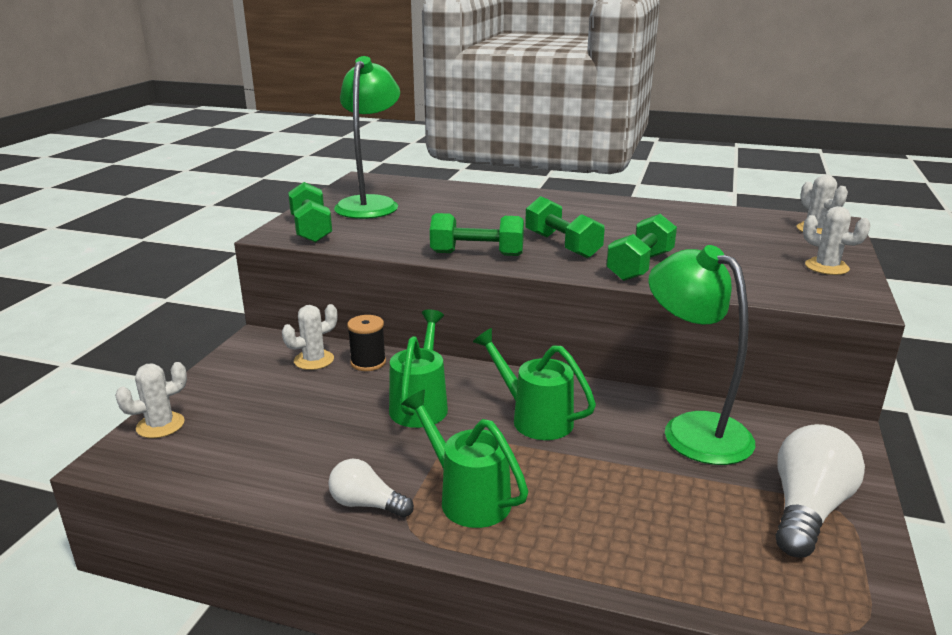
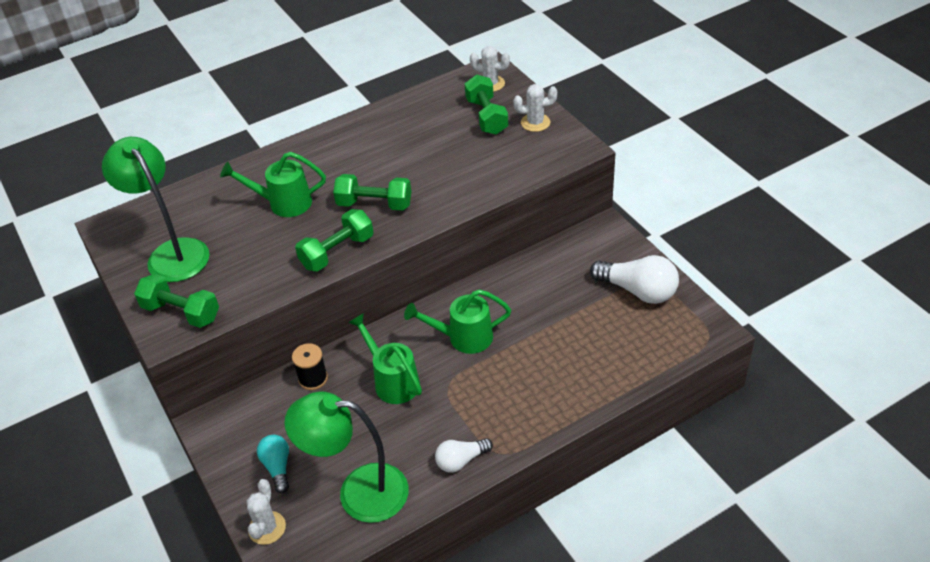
camera: 45 degrees left, 20 degrees up
(241, 395) = (277, 467): none -> turquoise light bulb
(314, 360) = (275, 406): white cactus -> none
(467, 497) = (500, 413): green watering can -> green watering can (283, 203)
(640, 266) = (445, 193): green dumbbell -> green dumbbell (486, 116)
(693, 429) = (544, 280): green lamp -> green lamp (358, 492)
(807, 510) = (638, 291): white light bulb -> white light bulb turned 135 degrees clockwise

